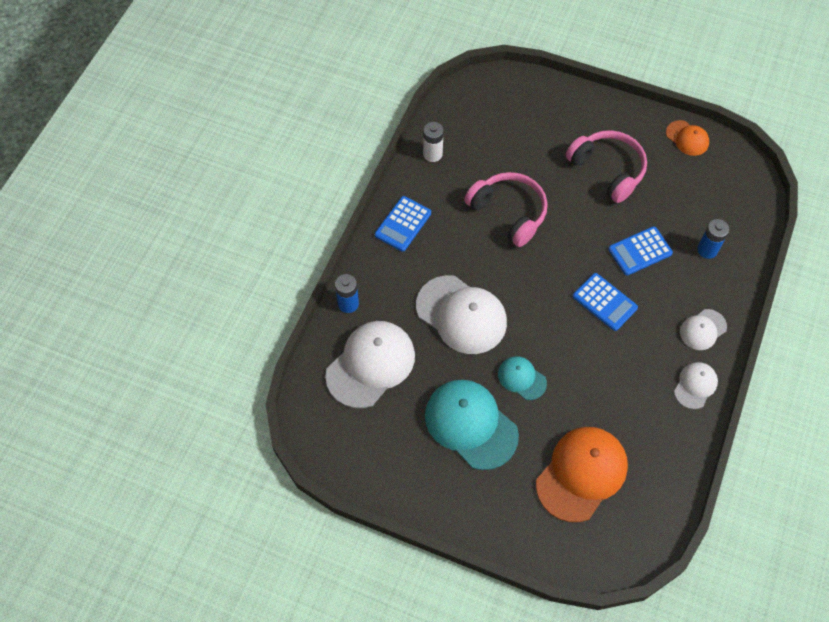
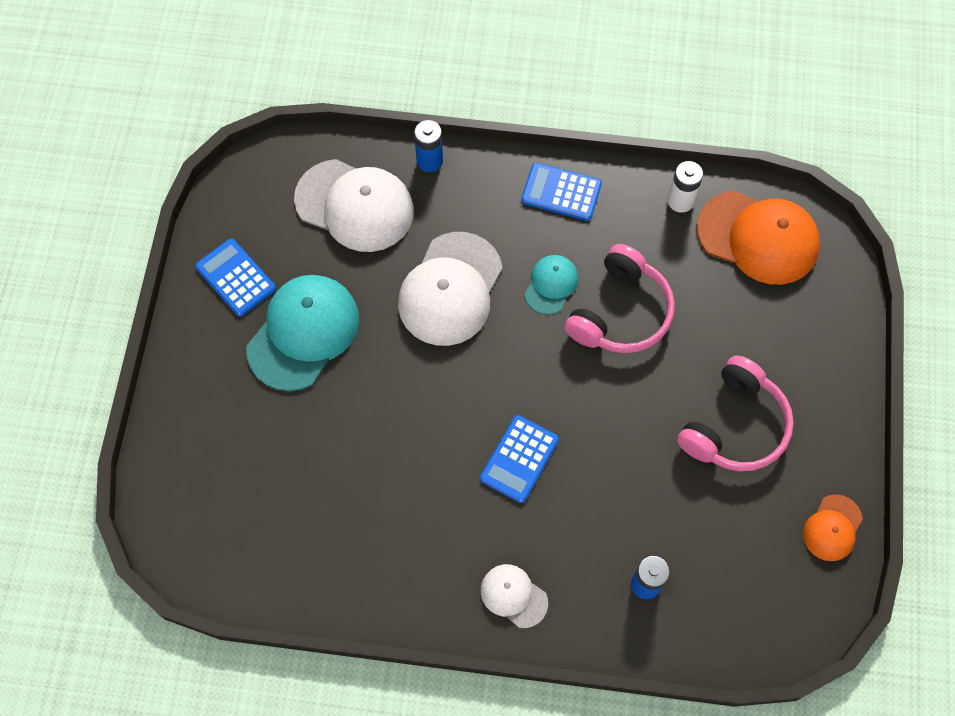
camera: 75 degrees right, 5 degrees up
(521, 378) = (380, 378): turquoise cap -> turquoise cap (551, 285)
(581, 474) = (267, 474): orange cap -> orange cap (758, 238)
(640, 251) = (613, 492): blue calculator -> blue calculator (236, 278)
(695, 386) = (425, 598): white cap -> none

